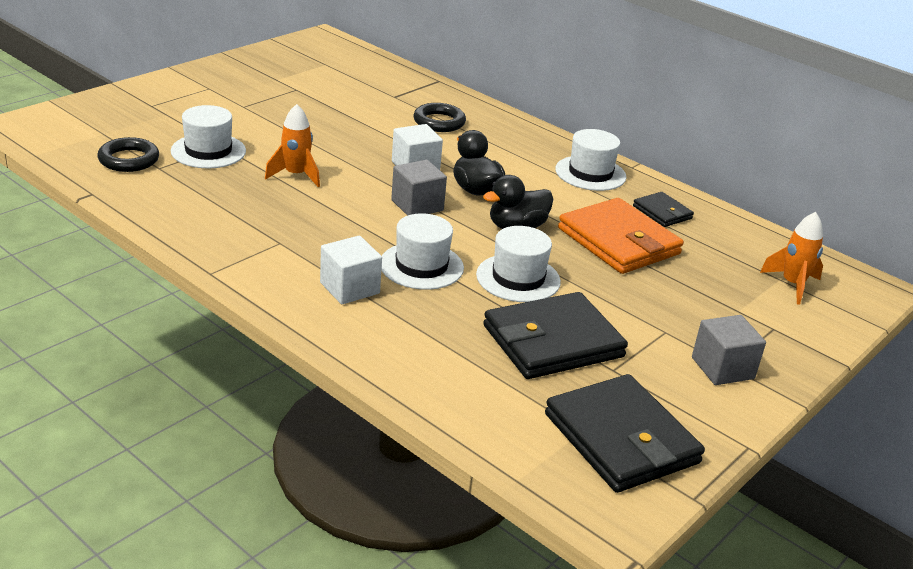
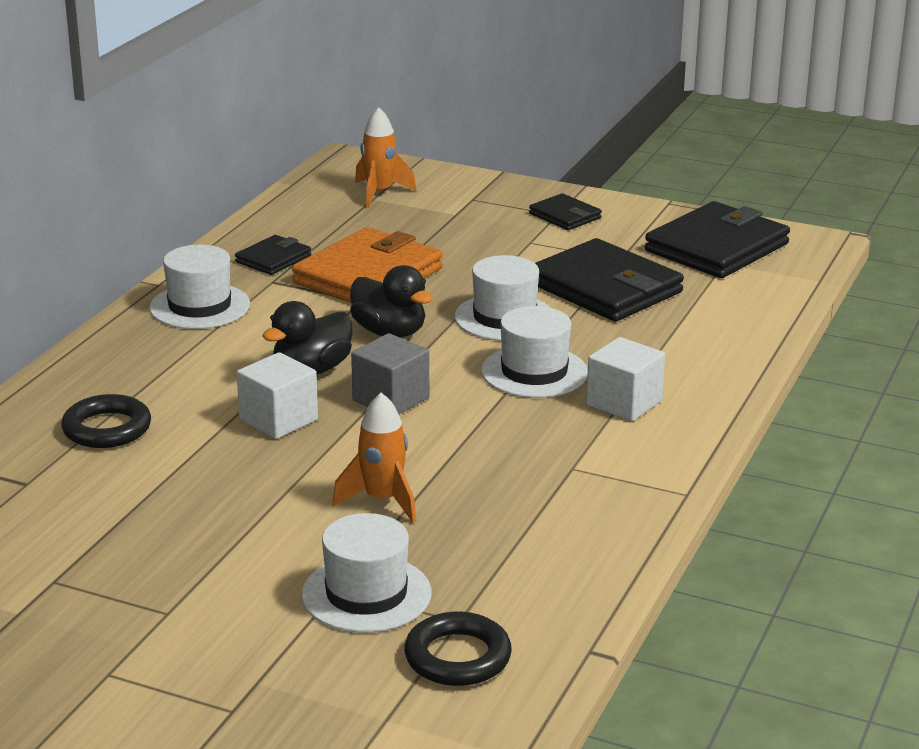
camera: 105 degrees left, 5 degrees down
(722, 368) = (565, 216): grey cube -> black wallet

